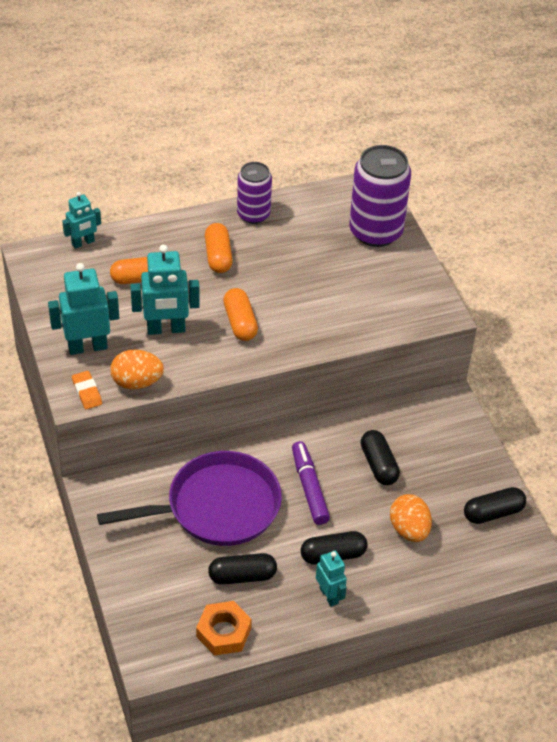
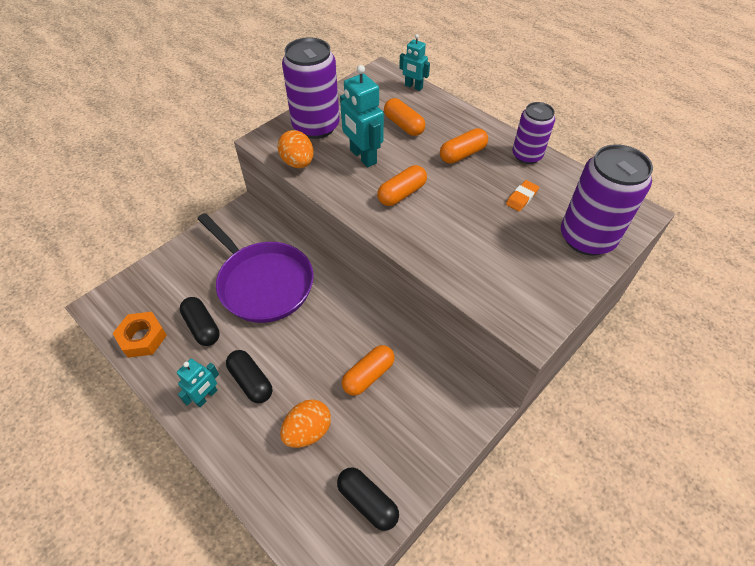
camera: 65 degrees right, 5 degrees up
(87, 347) = (316, 126): turquoise robot -> purple can
(87, 392) = (272, 143): orange eraser -> orange eraser (521, 198)
(309, 488) = (314, 334): purple marker -> none
(378, 465) = (368, 375): black capsule -> orange capsule

